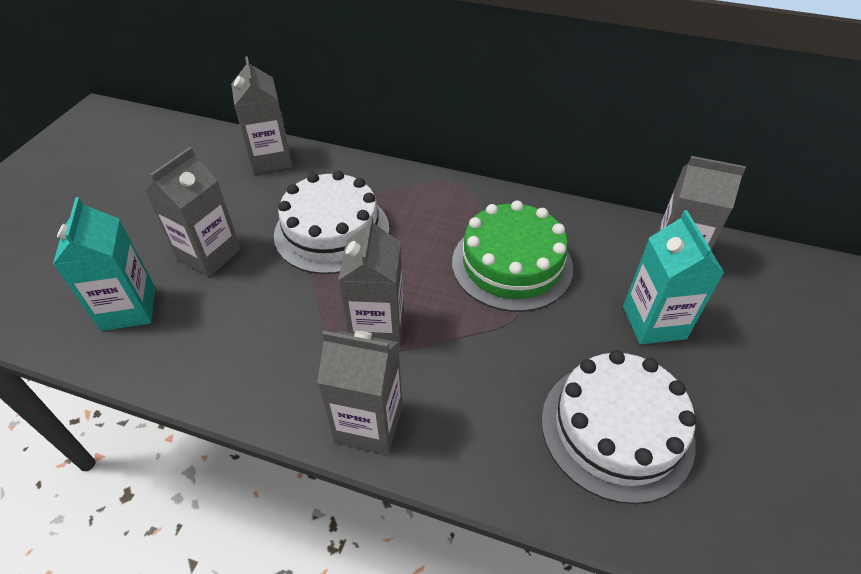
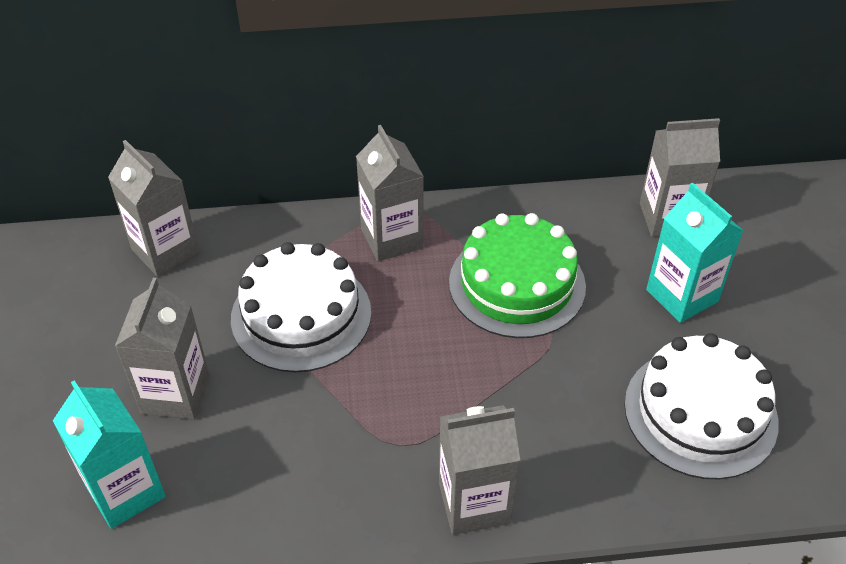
camera: 25 degrees left, 0 degrees up
(377, 328) = (421, 404): grey carton -> grey carton (392, 238)

